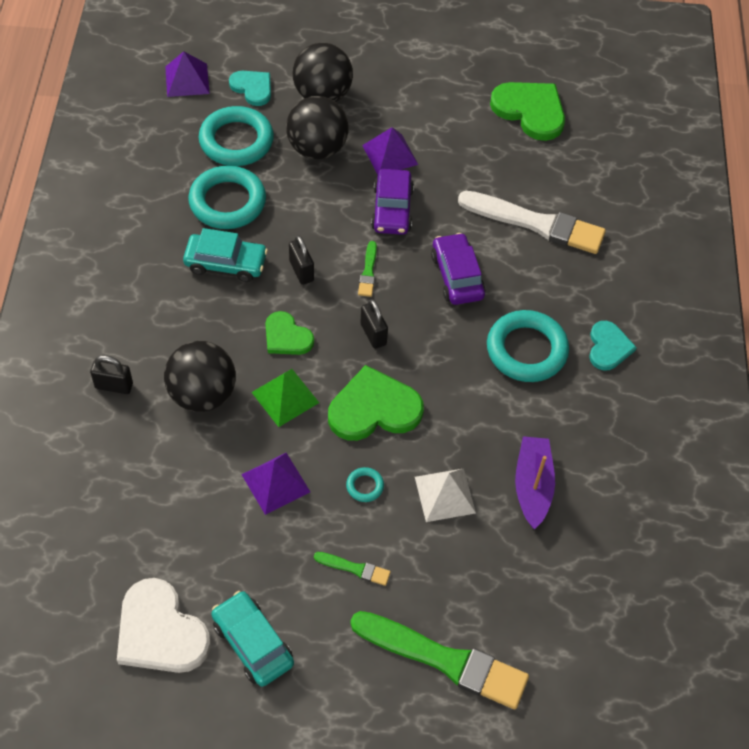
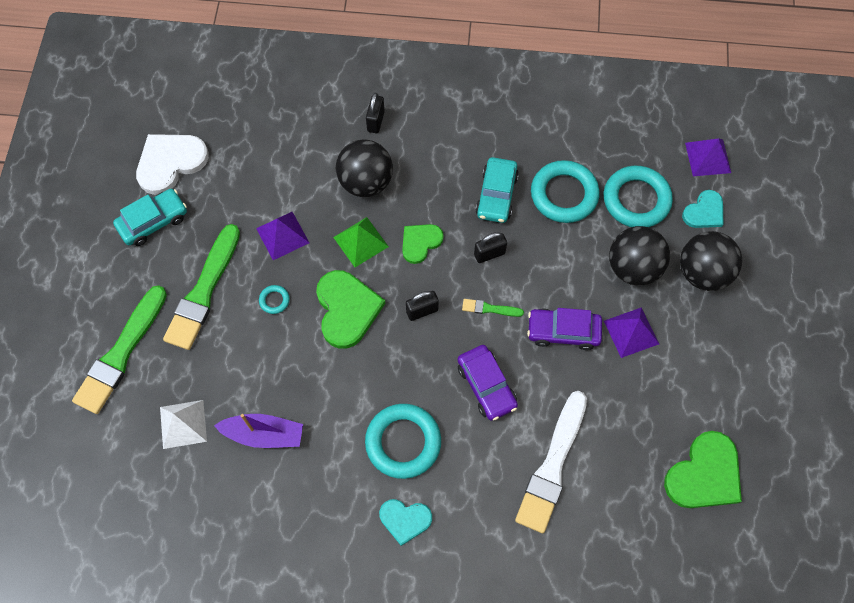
camera: 95 degrees right, 10 degrees up
(354, 568) = (203, 291): green brush -> green brush, size x2.27
(445, 495) = (261, 362): white pyramid -> white pyramid (183, 424)
(457, 276) = (486, 386): purple car -> purple car turned 75 degrees clockwise

